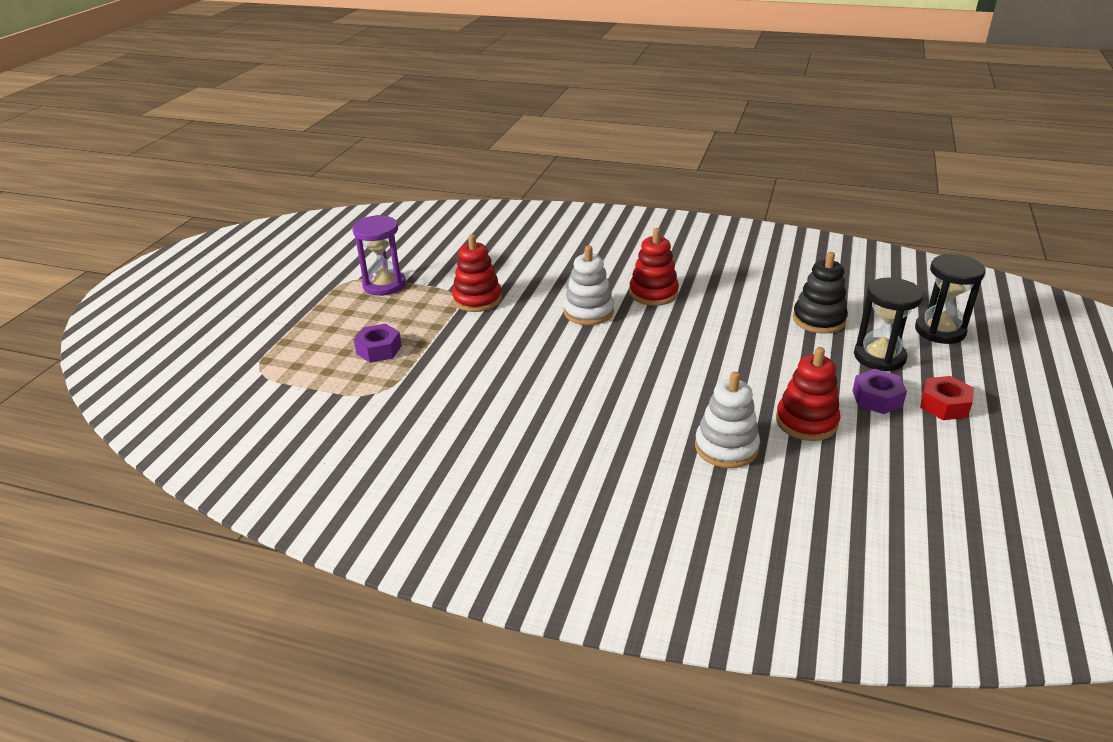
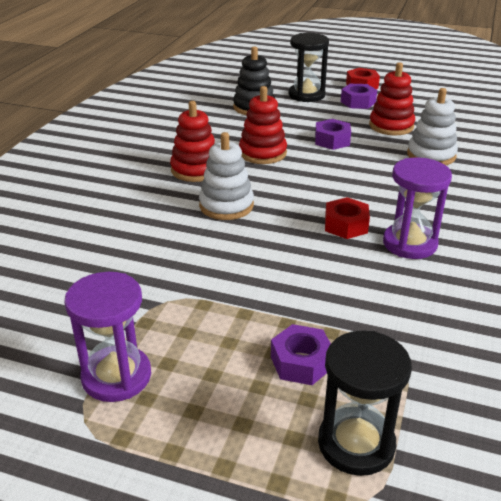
camera: 90 degrees left, 0 degrees up
(477, 299) = (183, 282): red stacking toy -> red stacking toy (262, 153)
(525, 411) = (409, 243): none -> purple hourglass
(558, 375) = (346, 225): none -> red nut
(745, 373) = (332, 140): none -> purple nut
(940, 331) = (273, 74): black hourglass -> black hourglass (356, 444)

